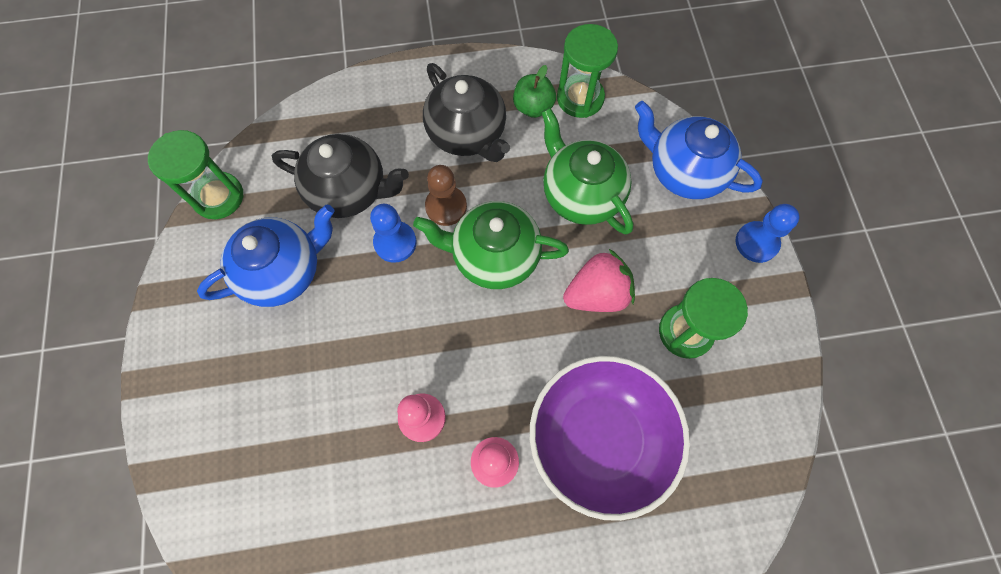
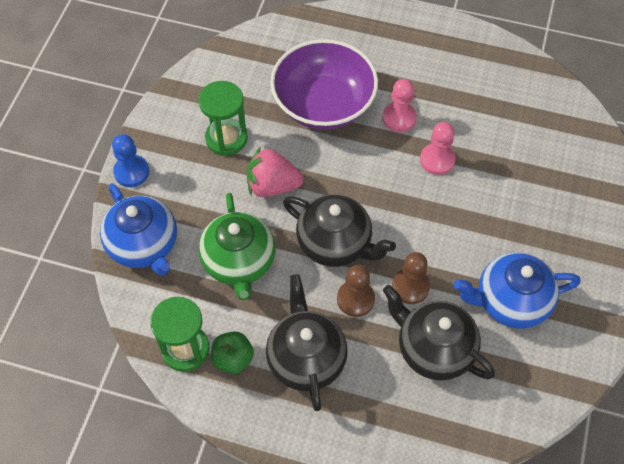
camera: 155 degrees left, 10 degrees down
(218, 197) = (555, 393): green hourglass -> none
(395, 242) = (410, 287): blue pawn -> brown pawn
(494, 256) = (335, 244): green teapot -> black teapot

